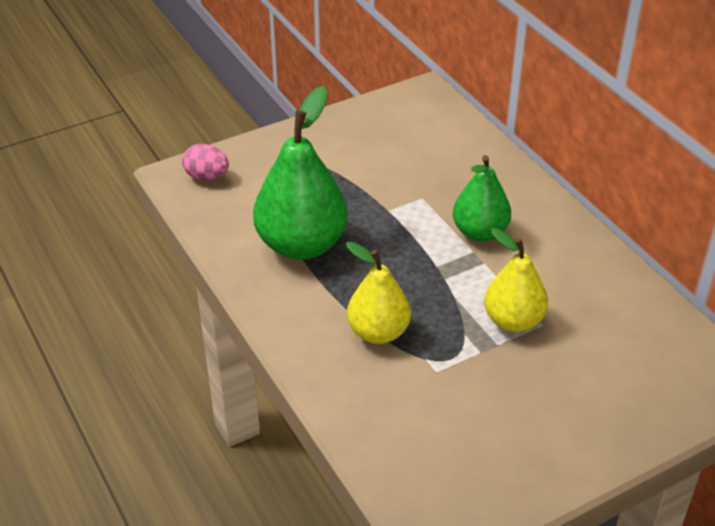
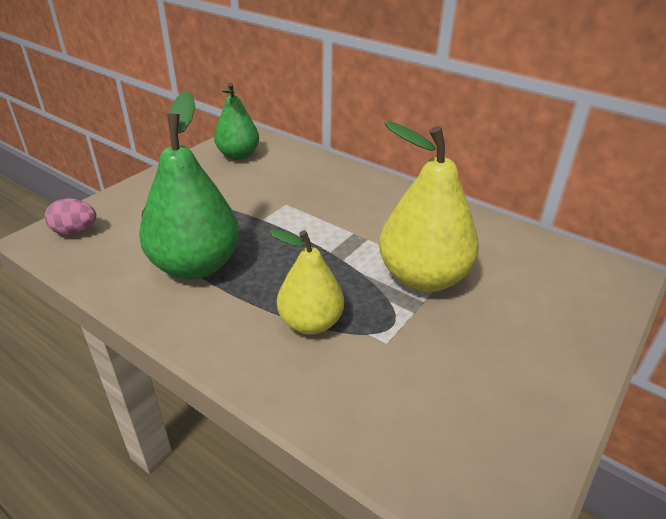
camera: 25 degrees left, 5 degrees down
(479, 232) = (349, 217): green pear -> green pear (238, 155)
(513, 321) = (422, 277): yellow pear -> yellow pear, size x1.58

